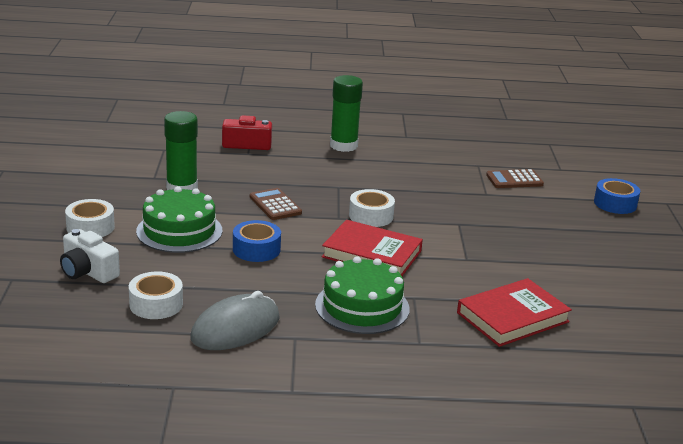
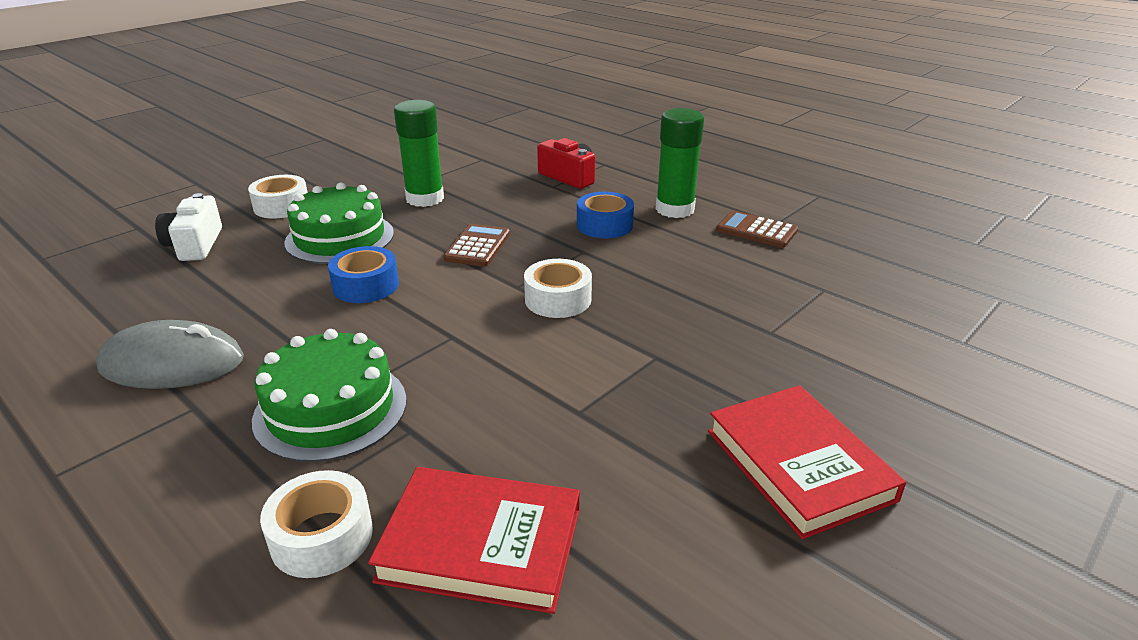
camera: 45 degrees right, 5 degrees up
(156, 304) = (171, 301): white tape -> white tape (322, 536)
(372, 254) = (471, 346): red book -> red book (799, 464)
(514, 180) = (850, 329): brown calculator -> brown calculator (756, 230)
(615, 203) = (992, 439): blue tape -> blue tape (604, 225)

